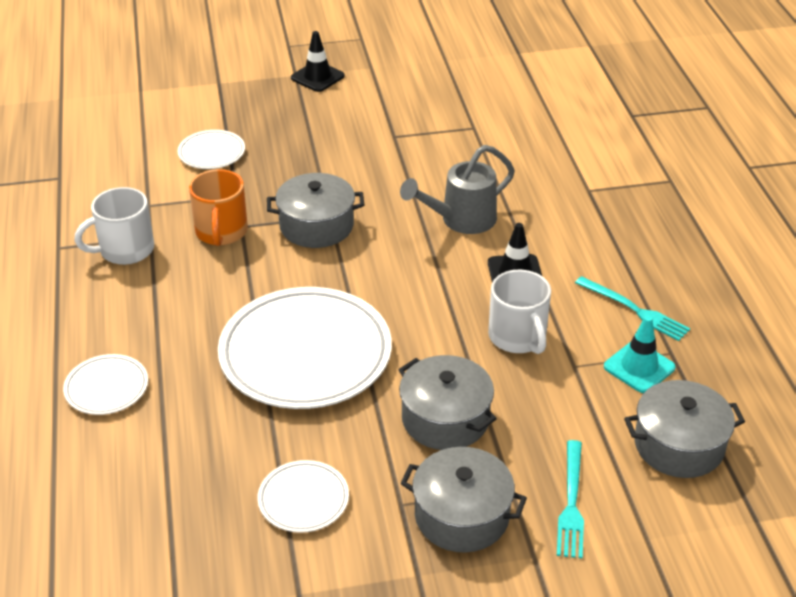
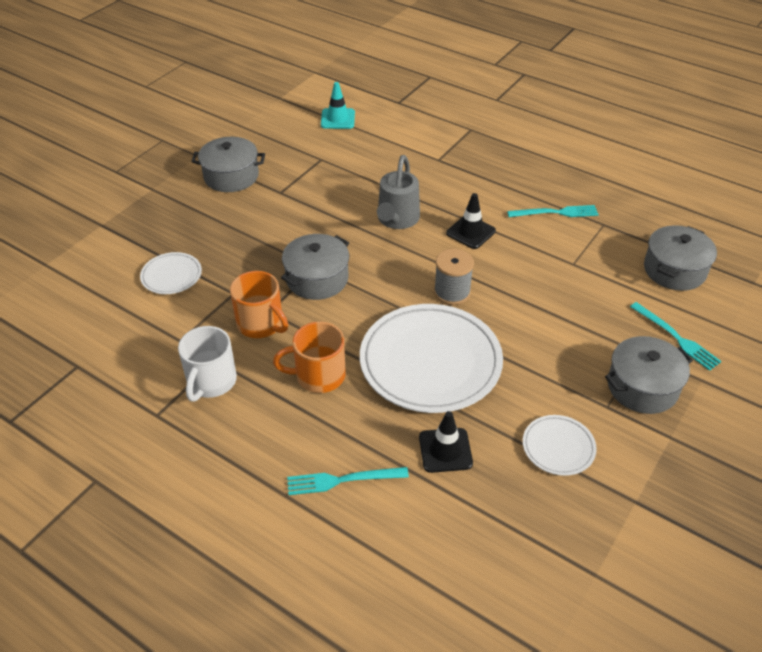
camera: 45 degrees left, 5 degrees up
(106, 388) = (342, 480): white plate -> turquoise fork
(204, 300) = (318, 376): none -> orange mug
(317, 77) = (170, 182): black traffic cone -> black traffic cone (445, 450)
(414, 312) = (452, 292): none -> grey spool
(445, 419) = (557, 341): grey pot -> grey pot (231, 176)
(518, 337) = (525, 267): white mug -> none
(639, 367) = (601, 242): turquoise traffic cone -> turquoise traffic cone (338, 119)

